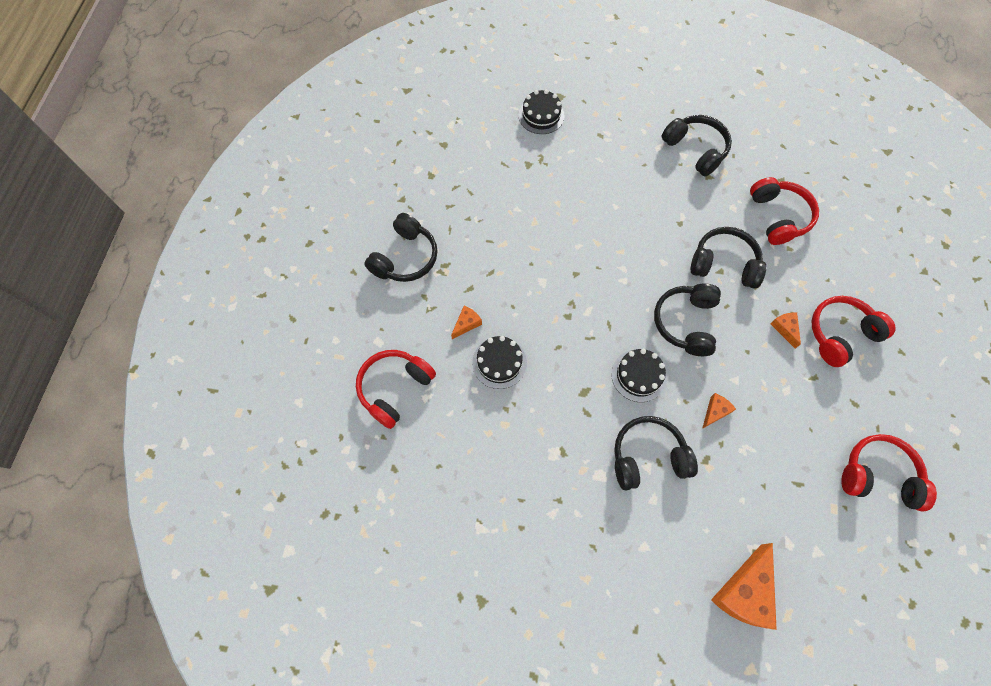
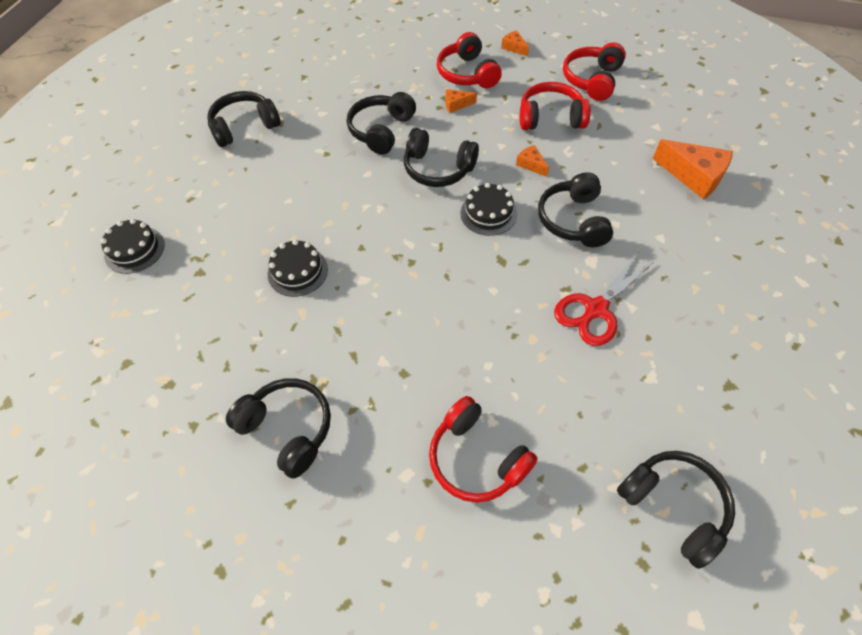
camera: 80 degrees left, 10 degrees down
(369, 540) = (673, 506): none -> black headphones
(466, 324) = (401, 364): orange cheese -> orange cheese (514, 48)
(499, 362) = (457, 335): black cake -> black cake (298, 271)
(544, 479) = (596, 309): none -> red scissors
(778, 217) = (342, 86): red headphones -> red headphones (550, 117)

